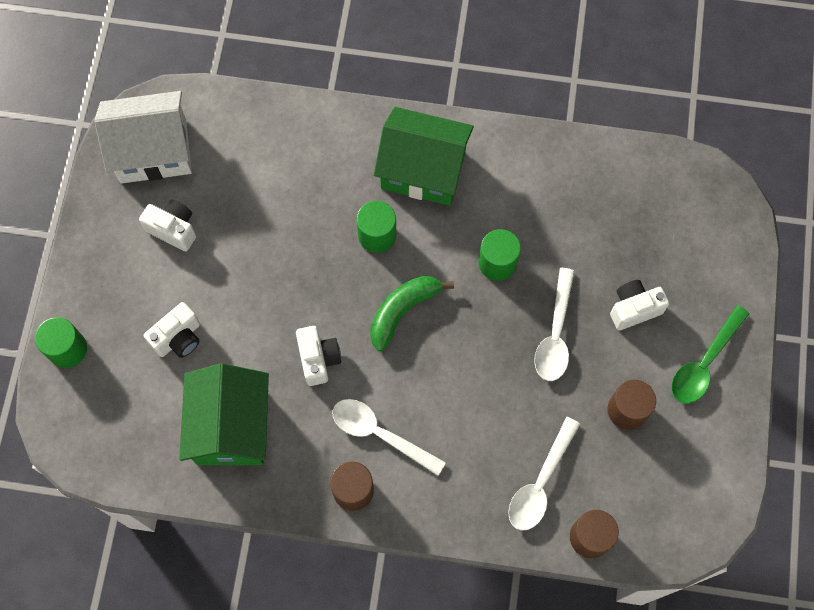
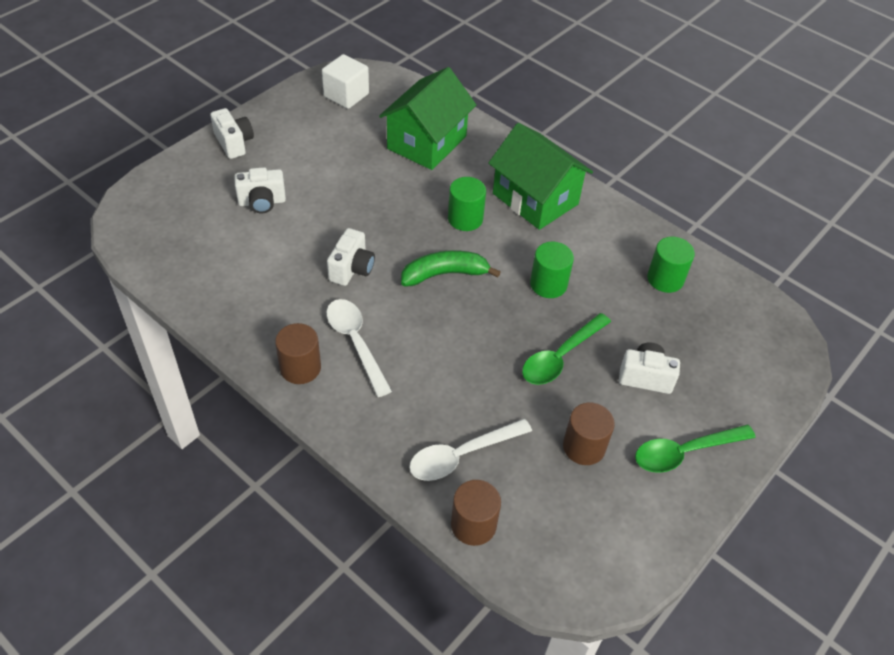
camera: 30 degrees right, 20 degrees down
(67, 349) = (181, 168): green cylinder -> green cylinder (665, 279)
(153, 151) = (346, 95): white house -> white cube
(173, 229) = (319, 142): white camera -> white camera (234, 143)
(231, 427) = (247, 274): green house -> green house (427, 142)
(555, 334) = (560, 357): white spoon -> green spoon

